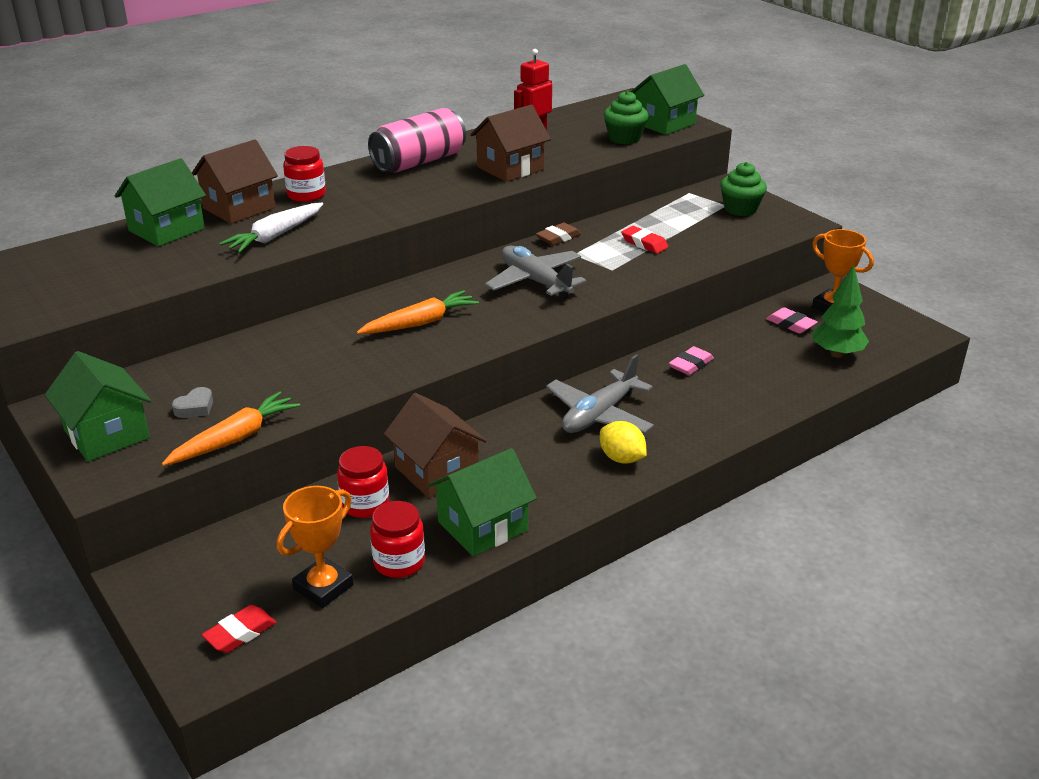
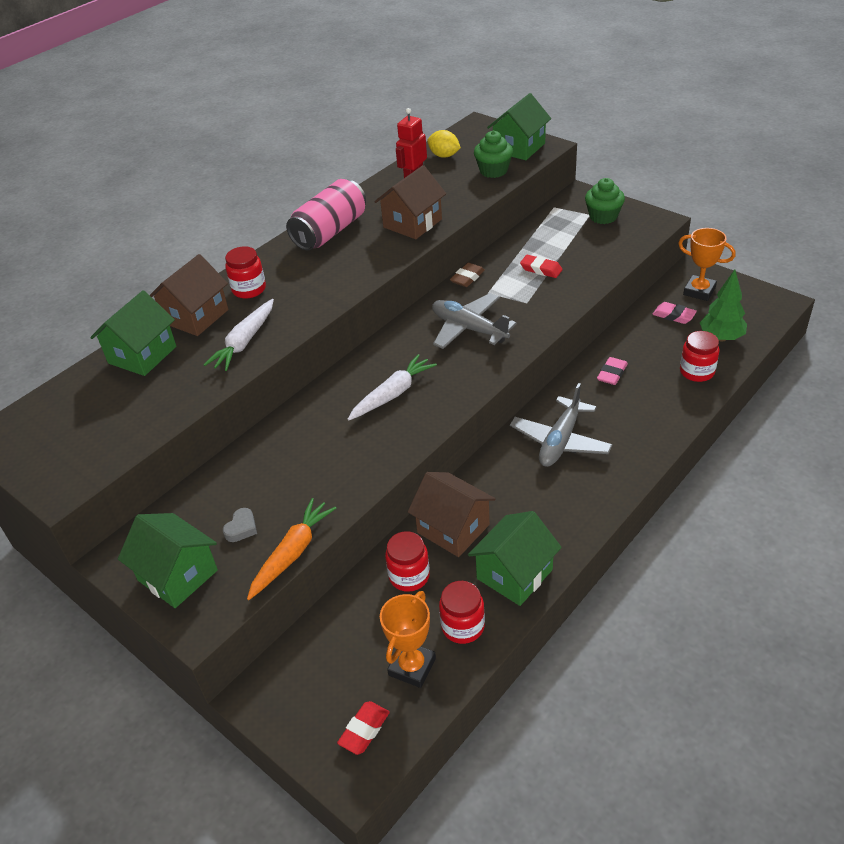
camera: 10 degrees left, 10 degrees up
(420, 323) = (393, 394): orange carrot -> white carrot
(621, 458) = (596, 480): yellow lemon -> yellow lemon (444, 156)
(791, 380) = (697, 372): none -> red jar

